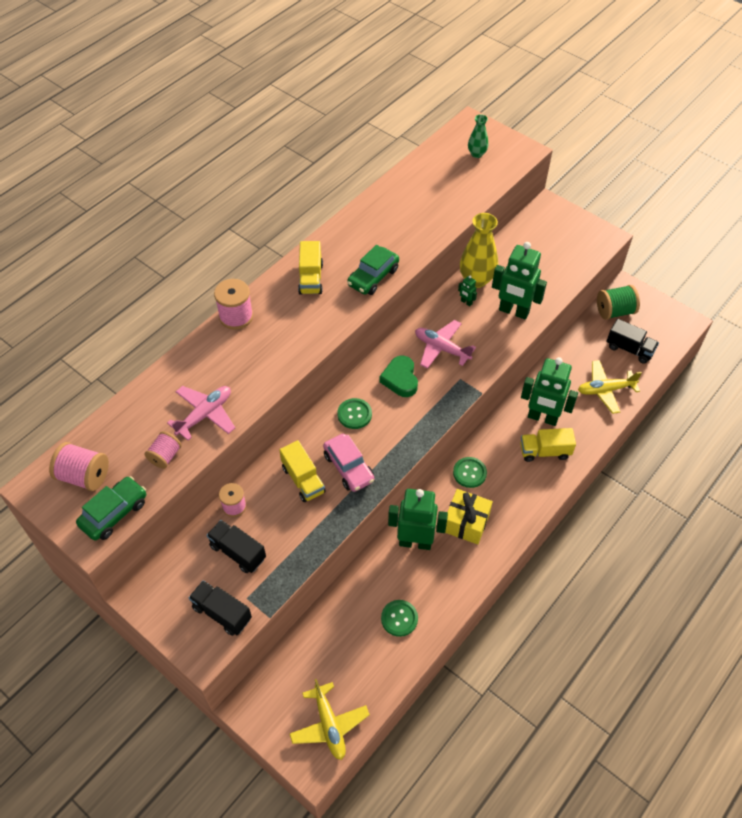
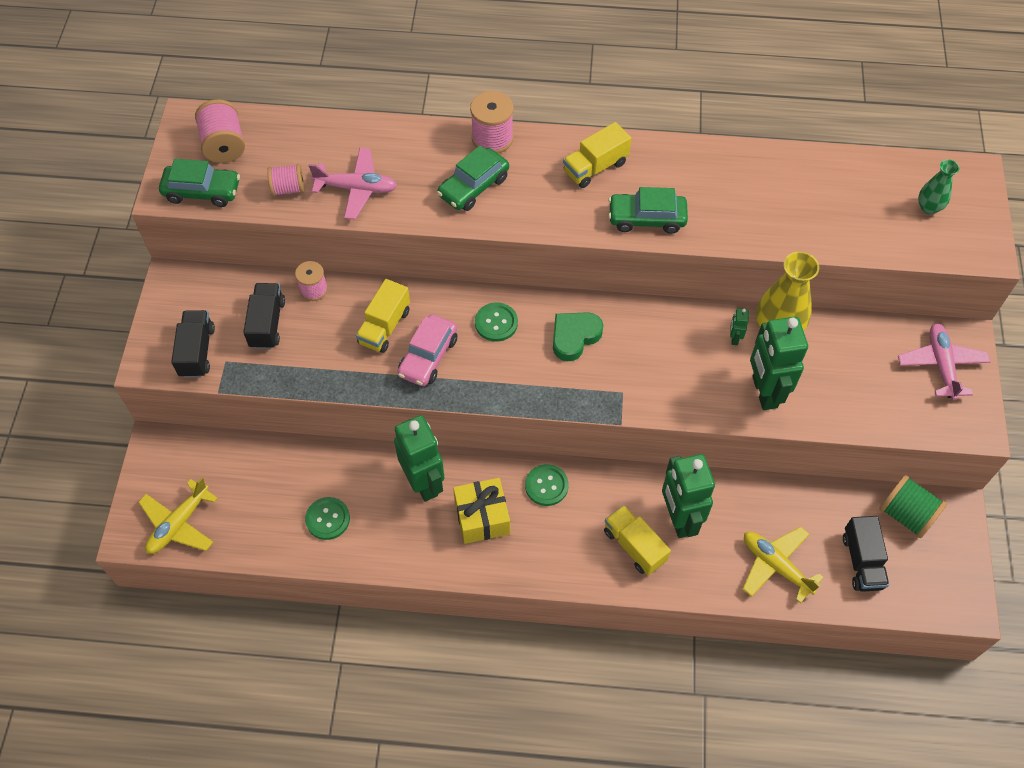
camera: 55 degrees right, 5 degrees up
(266, 349) = (473, 187): none -> green car
(441, 348) = (648, 351): pink plane -> pink plane (941, 365)

